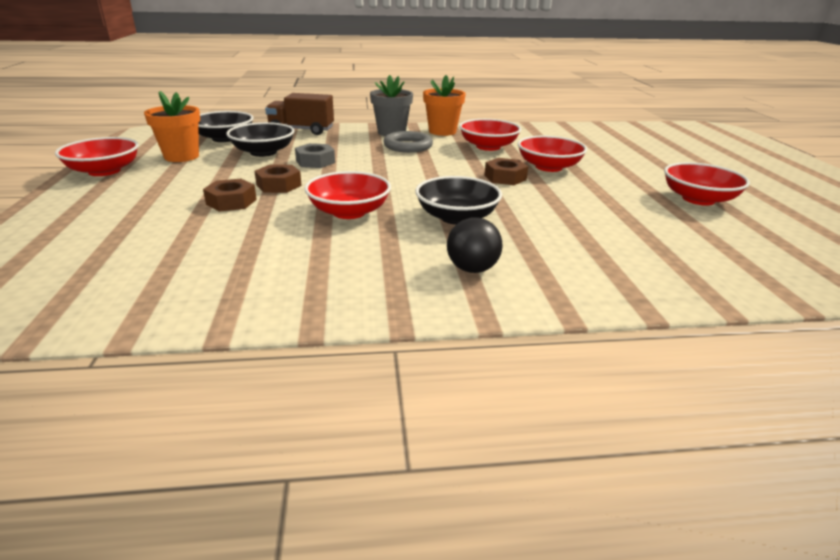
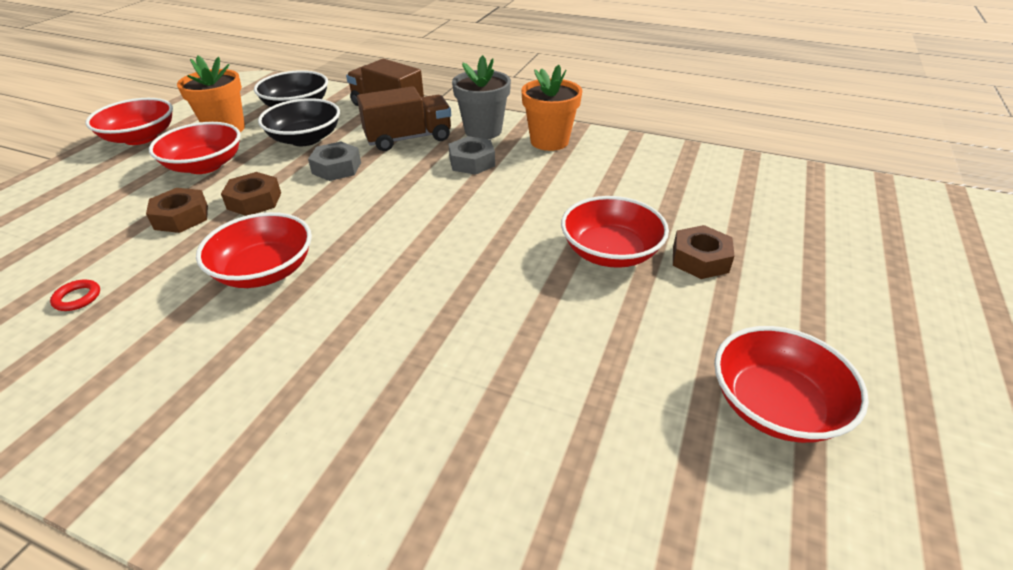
camera: 30 degrees right, 10 degrees up
(218, 252) = (77, 298): none -> red ring
(345, 142) = (408, 138): none -> brown truck
(408, 146) = (472, 162): grey ring -> grey nut
(456, 217) = (365, 322): black bowl -> none
(472, 269) = (263, 433): black ball -> none
(488, 147) = (574, 186): red bowl -> red bowl (205, 165)
(505, 177) = (521, 258): brown nut -> brown nut (700, 259)

